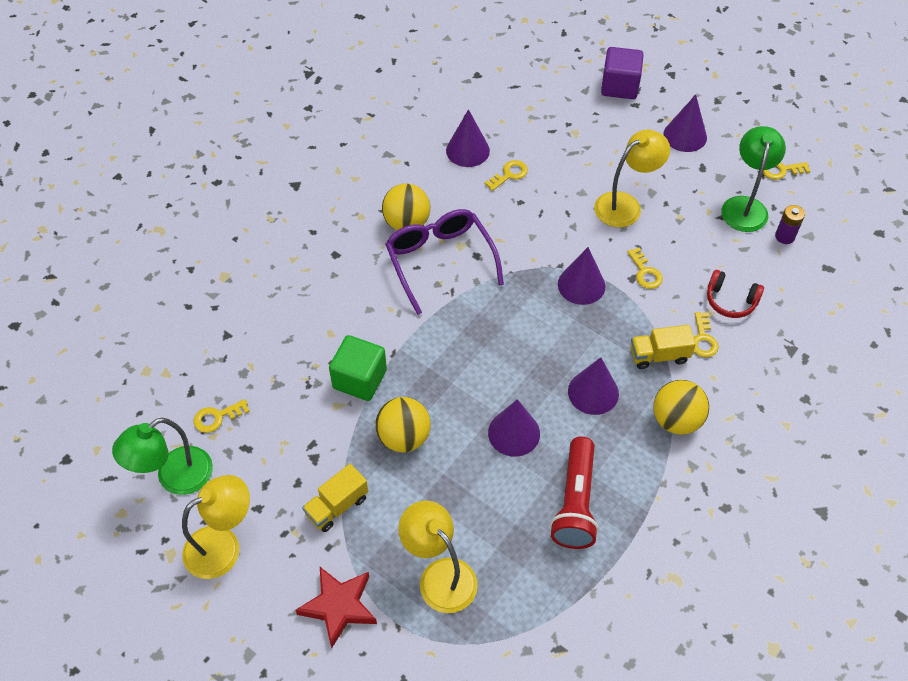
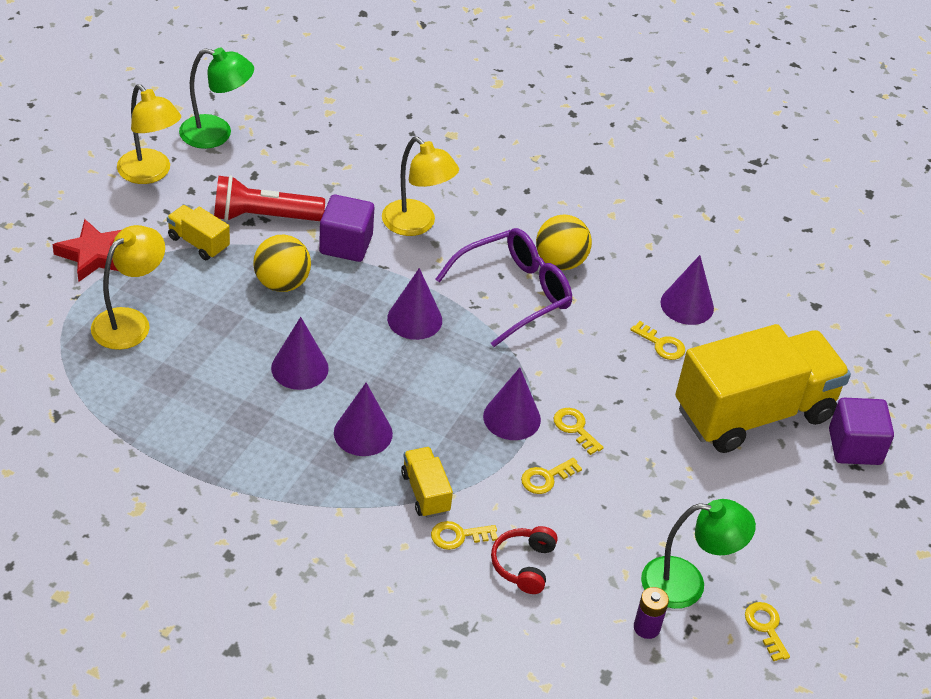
camera: 75 degrees right, 10 degrees down
(174, 478) = (216, 134): green lamp -> green lamp turned 150 degrees clockwise
(217, 417) = (285, 152): yellow key -> yellow key (575, 428)
(360, 379) = (346, 244): green cube -> purple cube
(575, 502) = (221, 422): red flashlight -> red flashlight (263, 216)
(584, 134) = (753, 413): none -> yellow truck
(625, 205) = (648, 457): yellow lamp -> yellow lamp (416, 224)
(676, 420) = (338, 509): yellow ball -> none
(685, 135) = (791, 518): purple cone -> purple cone (414, 319)

